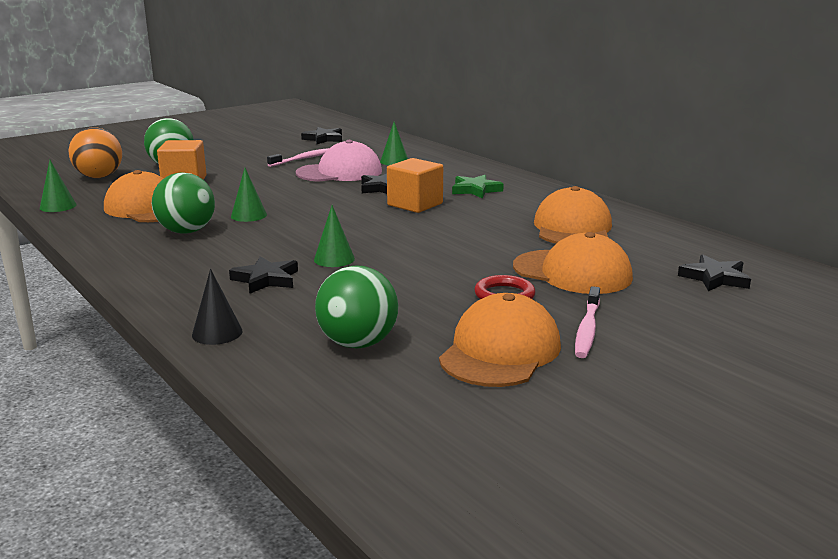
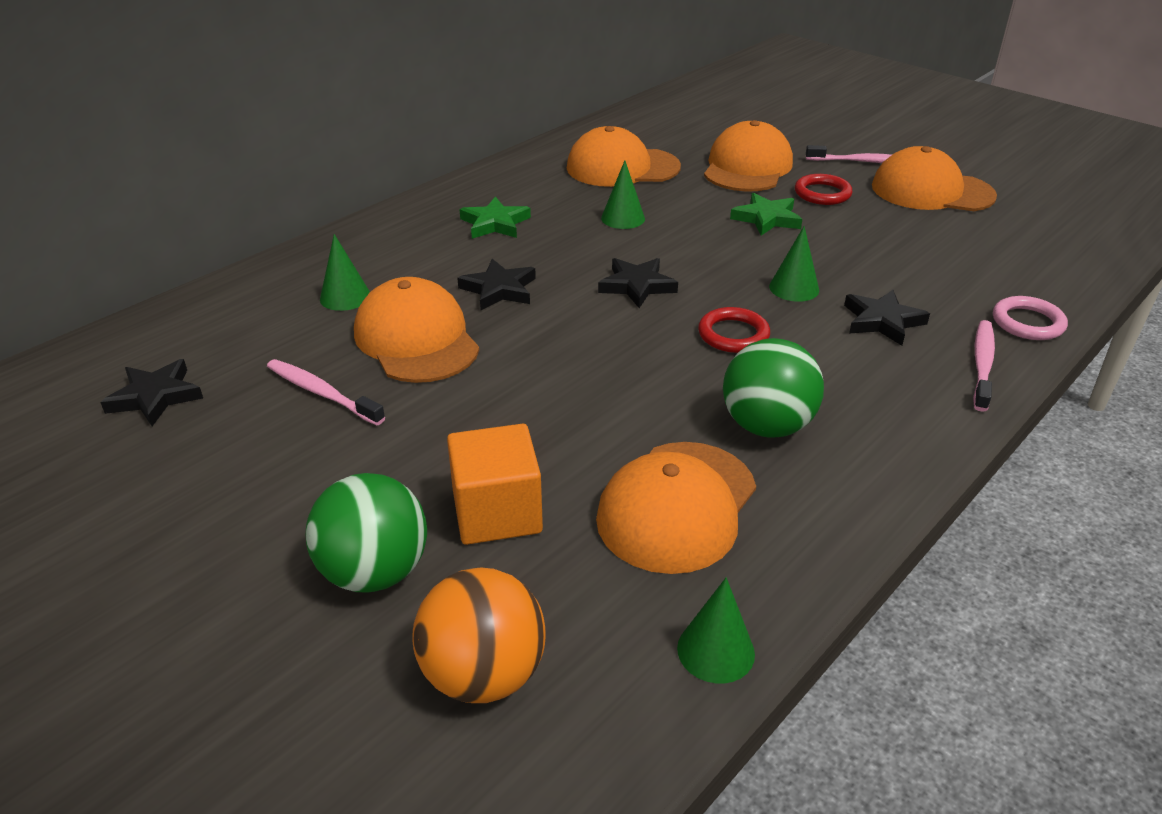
camera: 100 degrees left, 15 degrees up
(181, 301) = (982, 364): none -> pink toothbrush
(217, 333) = (1027, 323): black cone -> pink ring
(249, 215) = (669, 384): green cone -> green cone (623, 218)
(287, 235) = (733, 334): none -> red ring
(339, 172) = (416, 339): pink cap -> orange cap
(358, 343) = (976, 248): green ball -> none
(415, 204) = (570, 258): orange cube -> none
(456, 266) = (766, 218): none -> green star
(715, 278) = (723, 117): black star -> black star (637, 286)

